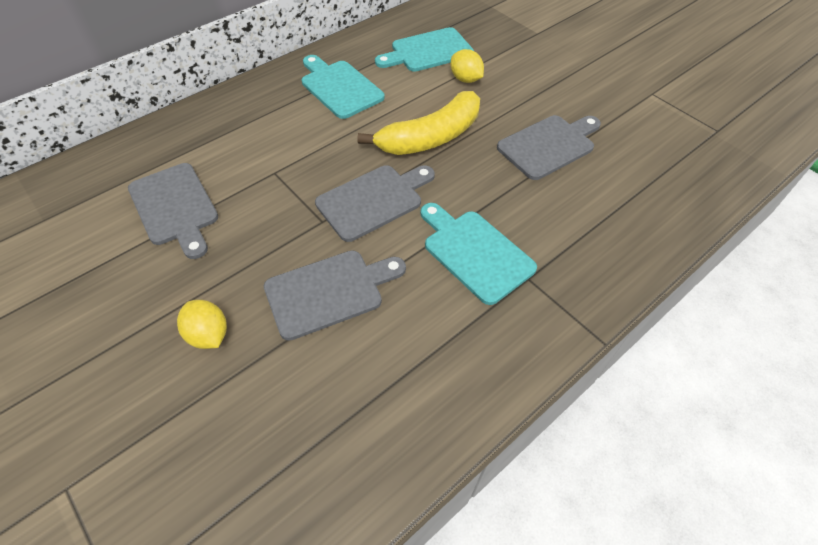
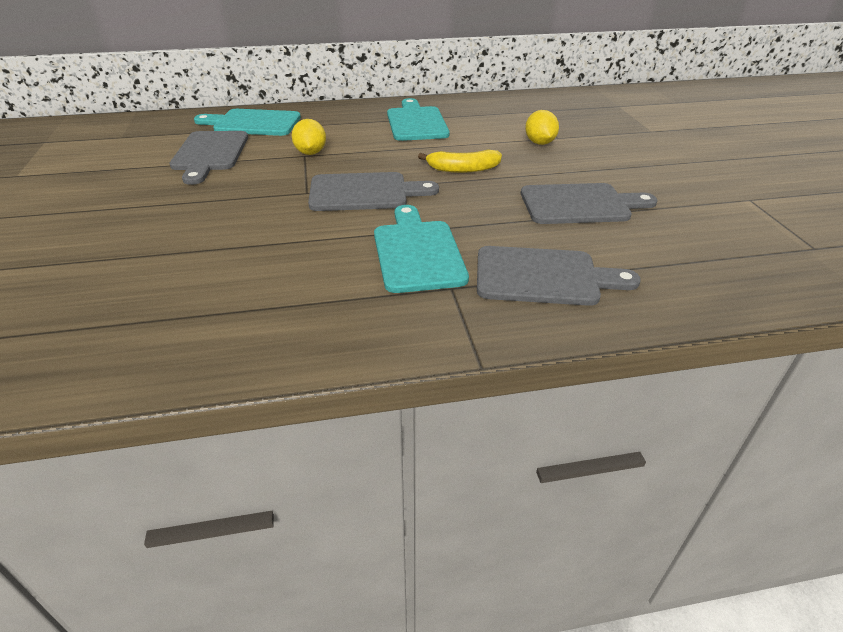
camera: 30 degrees right, 15 degrees down
(208, 335) = (141, 227): yellow lemon -> yellow lemon (310, 153)
(329, 292) = (259, 234): grey cutting board -> grey cutting board (543, 277)
(428, 51) = (522, 119): turquoise cutting board -> turquoise cutting board (253, 123)
(431, 137) = (463, 169): yellow banana -> yellow banana, size x0.58

